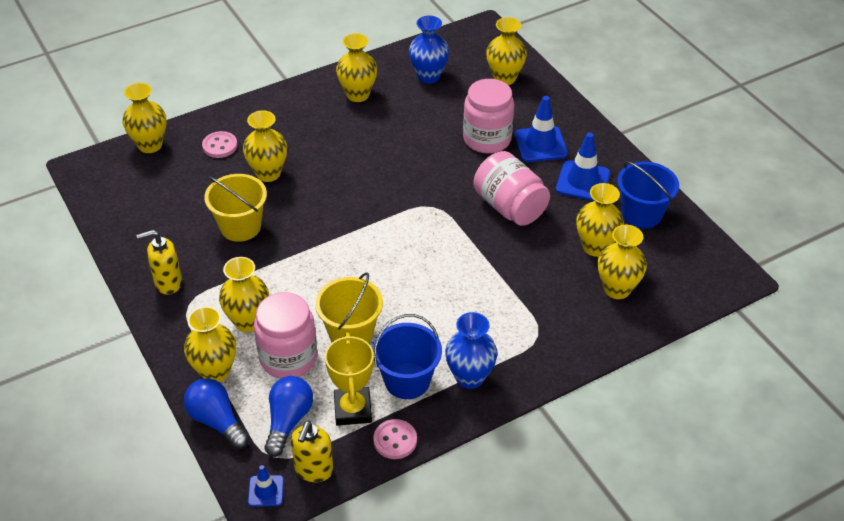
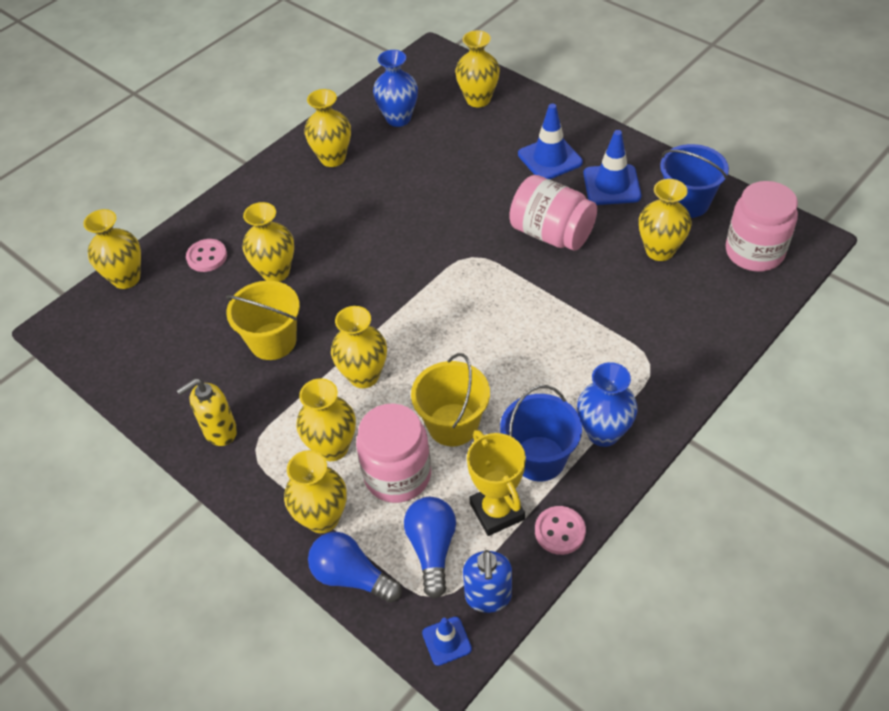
camera: 15 degrees left, 5 degrees up
(314, 470) = (488, 597): yellow soap dispenser -> blue soap dispenser
(487, 139) = (492, 168): pink jar -> pink jar (754, 252)
(617, 289) = (703, 288): yellow vase -> yellow vase (364, 376)

